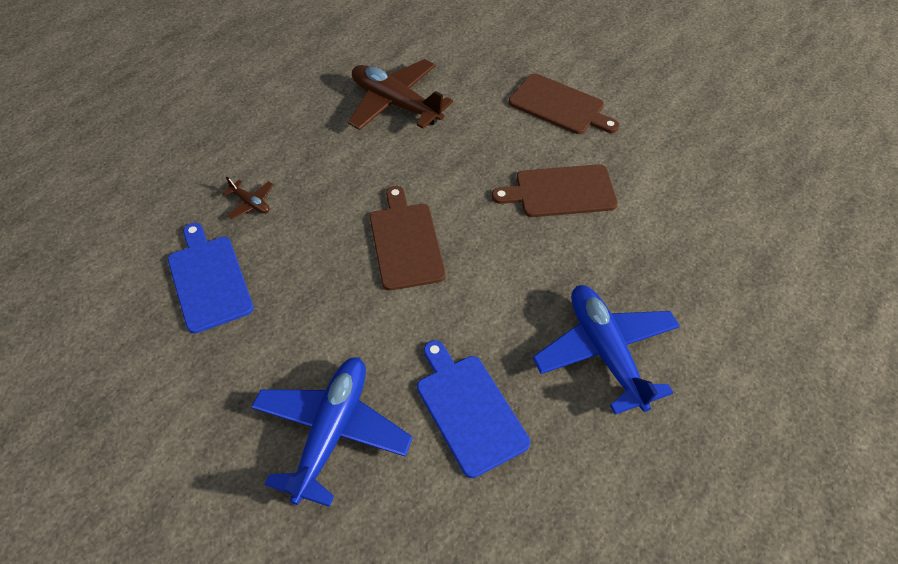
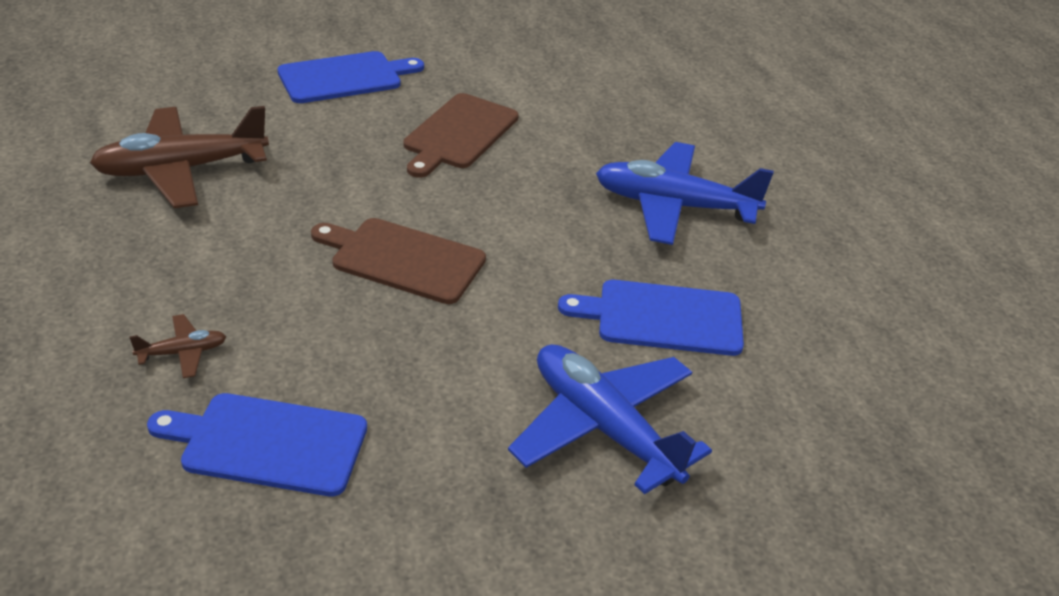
camera: 60 degrees left, 15 degrees down
(559, 106) = (345, 77): brown cutting board -> blue cutting board

